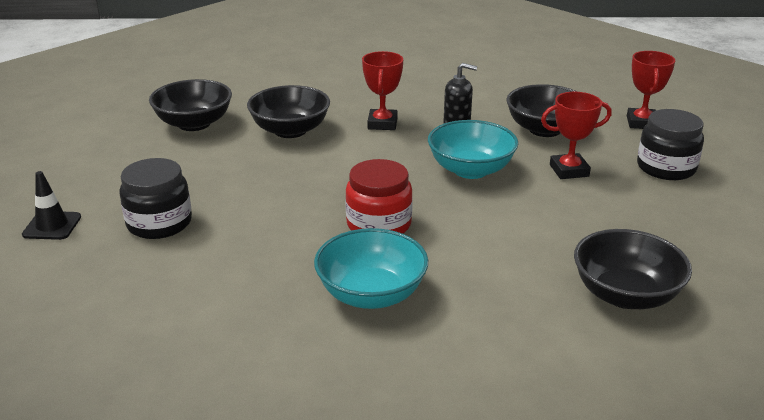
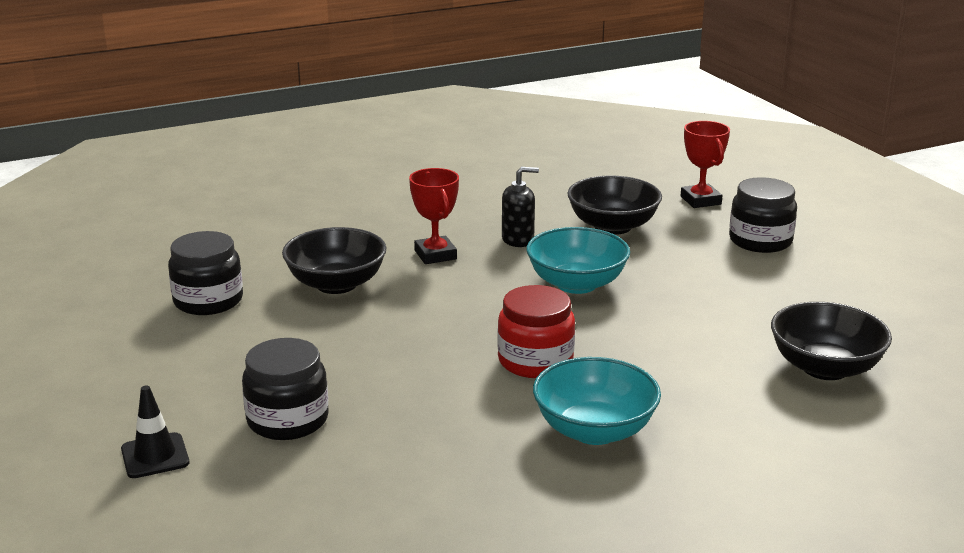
camera: 25 degrees left, 5 degrees down
(194, 124) = (208, 301): black bowl -> black jar
(569, 170) = (673, 263): red trophy -> none

